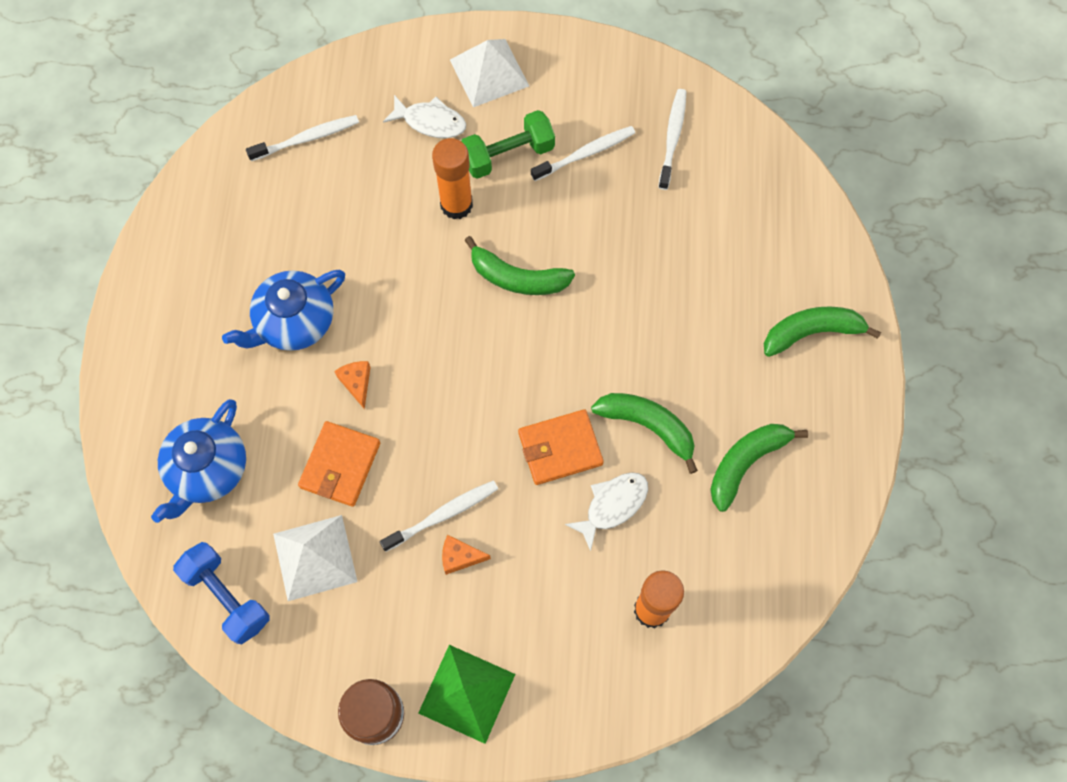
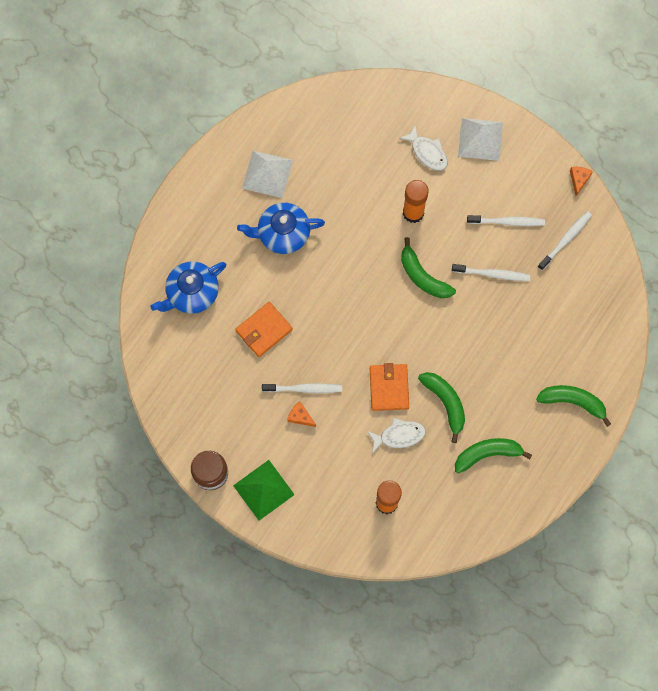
camera: 30 degrees right, 5 degrees up
(227, 597) = (166, 368): blue dumbbell -> none
(307, 139) = (349, 124): white toothbrush -> white toothbrush (492, 274)
(315, 557) = (223, 373): white pyramid -> white pyramid (267, 174)
(356, 383) = (298, 288): orange cheese -> orange cheese (578, 180)
(508, 155) = (461, 198): green dumbbell -> none
(560, 448) = (389, 388): orange wallet -> orange wallet turned 75 degrees clockwise

